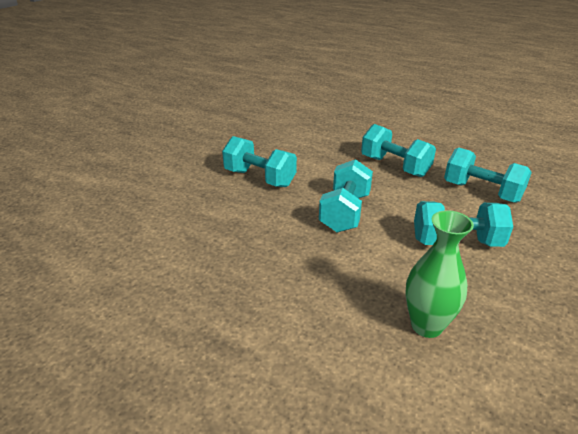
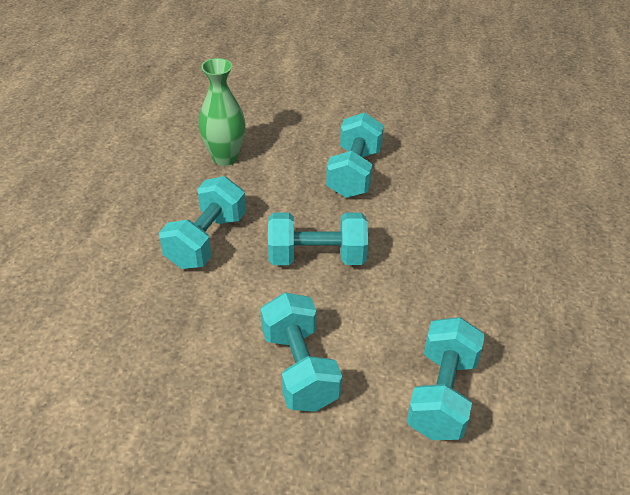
camera: 70 degrees right, 10 degrees up
(394, 166) = (459, 289): turquoise dumbbell -> turquoise dumbbell (206, 240)
(426, 325) = (143, 349): green vase -> green vase (225, 158)

